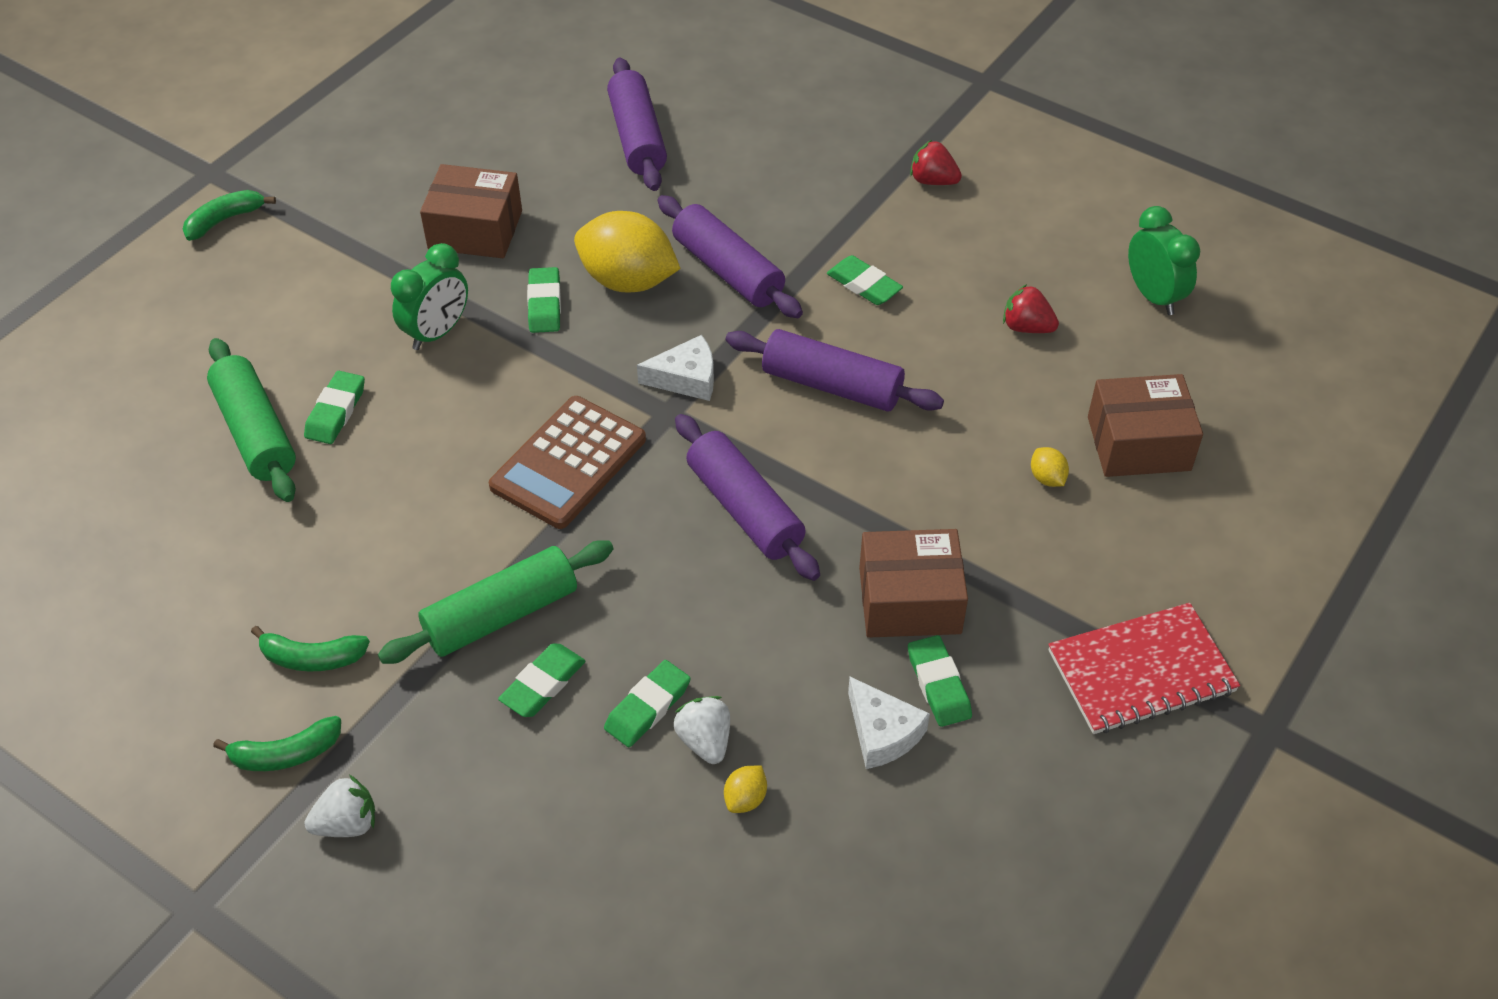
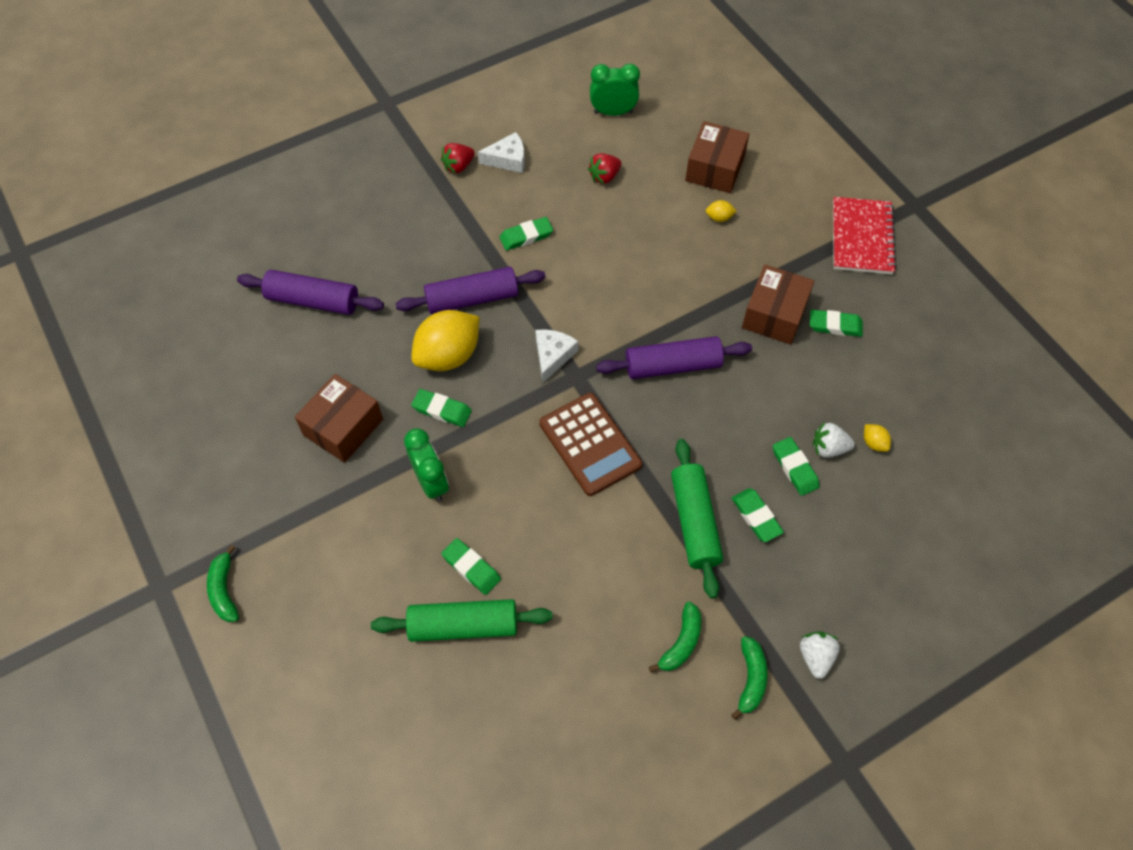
camera: 65 degrees left, 10 degrees up
(832, 385) = (599, 285): purple rolling pin -> none
(882, 733) = (855, 363): white cheese -> white cheese (508, 159)

